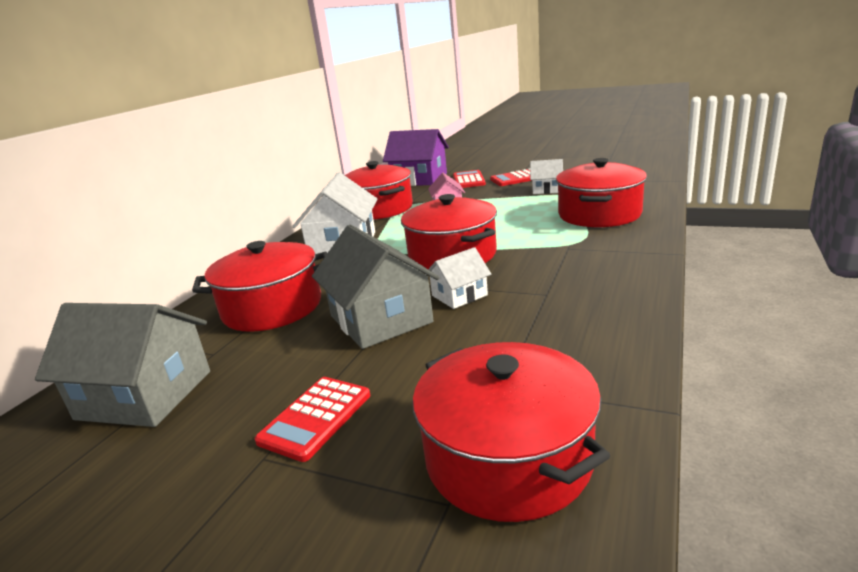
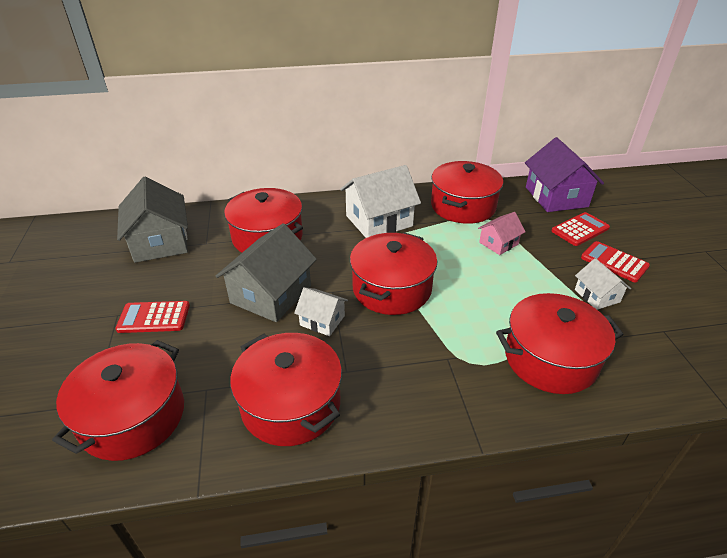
camera: 55 degrees right, 15 degrees up
(570, 331) = (291, 404): none -> red pot

